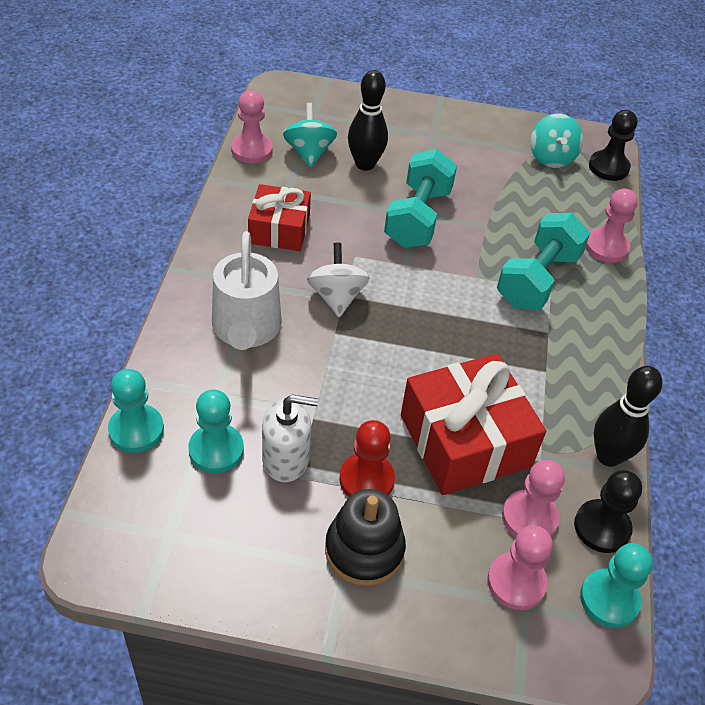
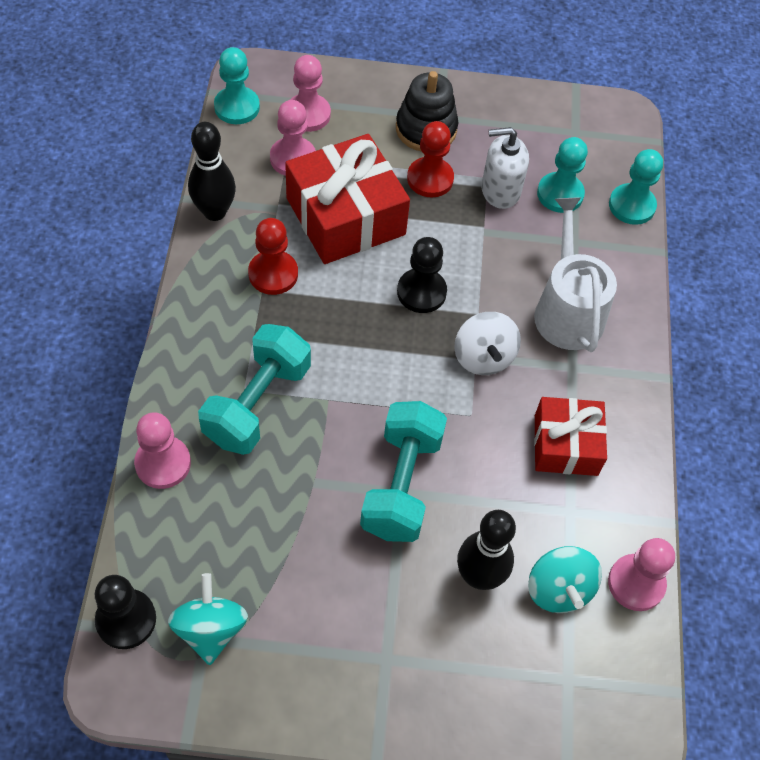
camera: 175 degrees right, 10 degrees up
(537, 385) = (273, 274): none -> red pawn
(602, 527) = (232, 155): black pawn -> black pawn (421, 292)

